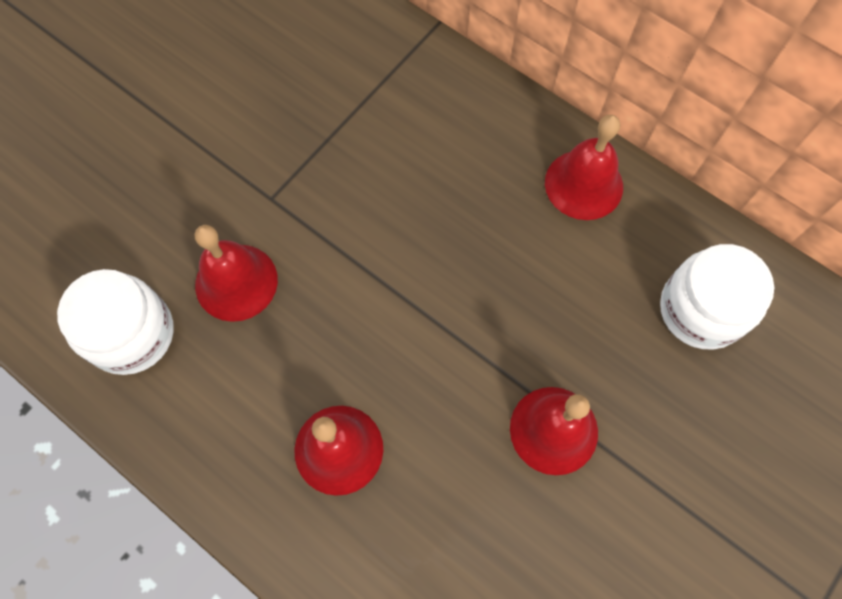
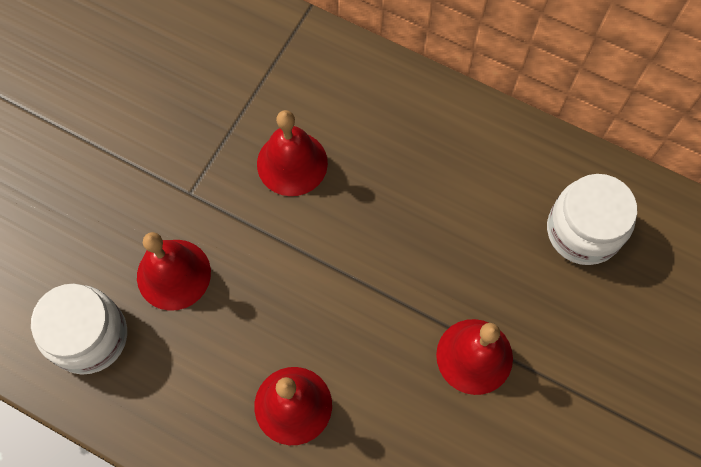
camera: 10 degrees left, 0 degrees up
(584, 184) = (465, 136): red bell -> red bell (292, 163)

